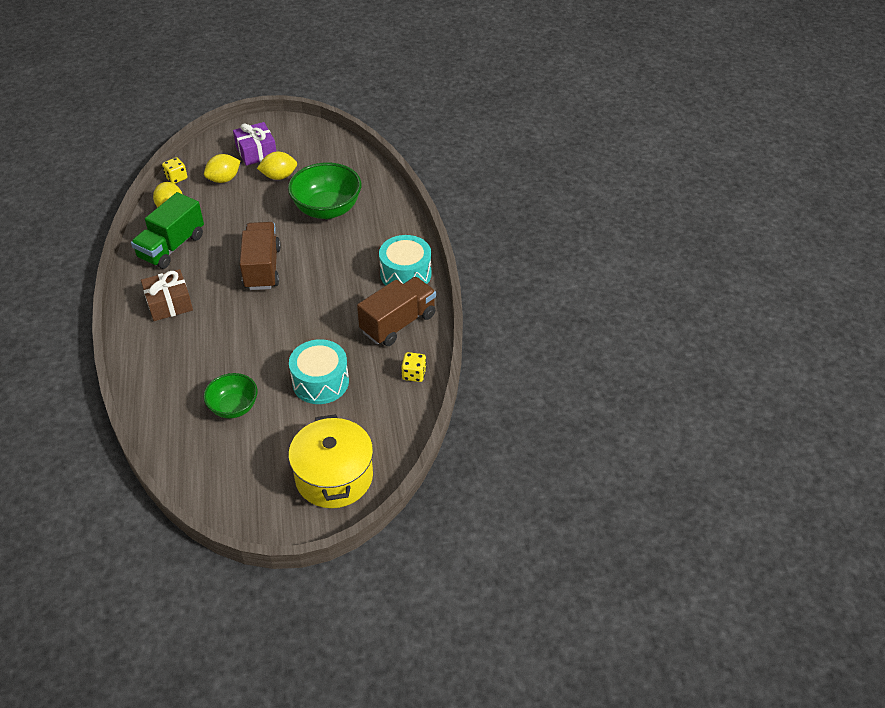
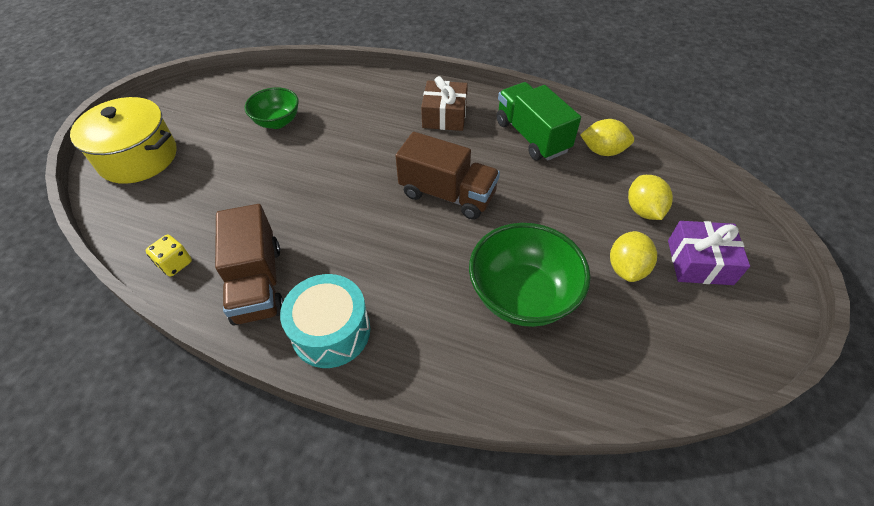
camera: 120 degrees right, 5 degrees up
(176, 178) = (663, 169): yellow dice -> none
(320, 382) = (245, 185): turquoise drum -> none

